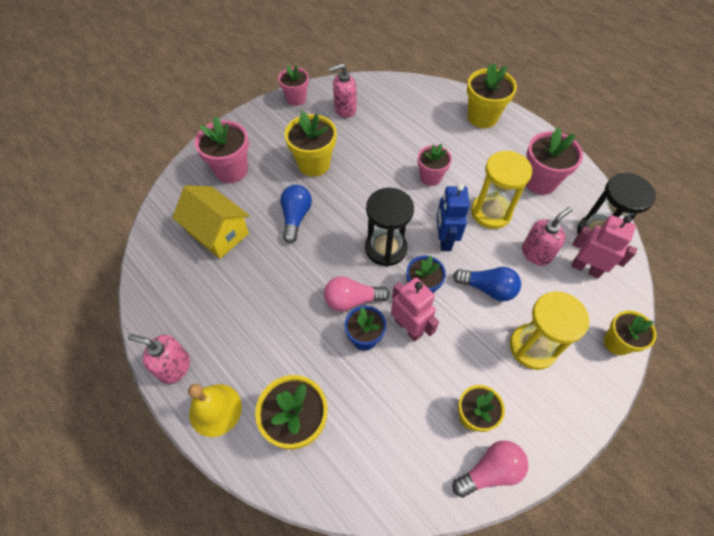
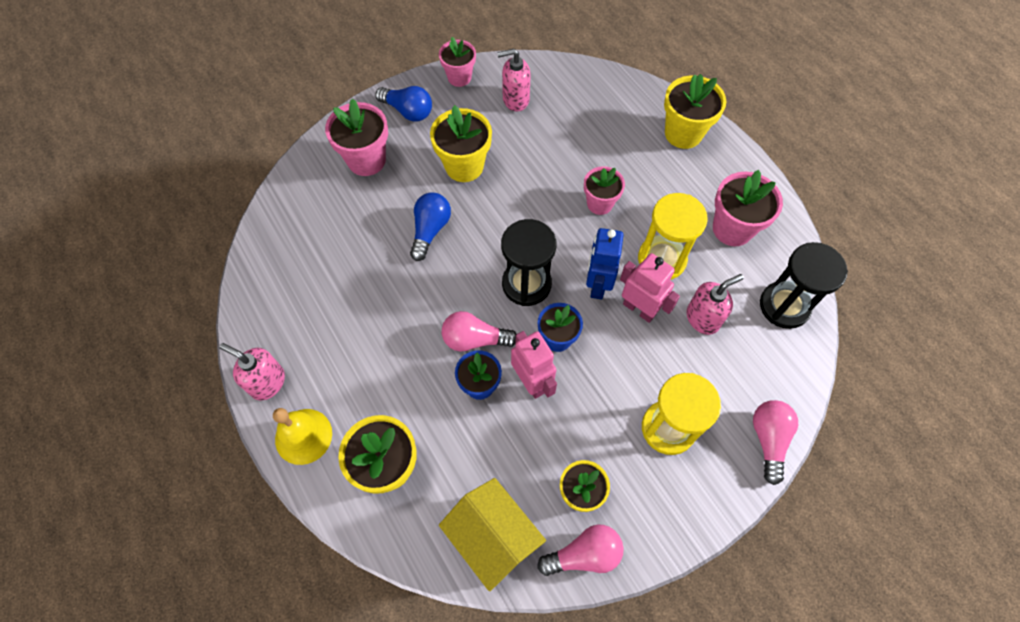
camera: 10 degrees right, 5 degrees up
(218, 233) = (338, 235): yellow house -> yellow house (493, 537)
(488, 288) = (634, 351): blue light bulb -> blue light bulb (408, 111)
(586, 268) = (757, 346): pink robot -> pink robot (639, 309)
(617, 343) = (768, 440): yellow flower pot -> pink light bulb

